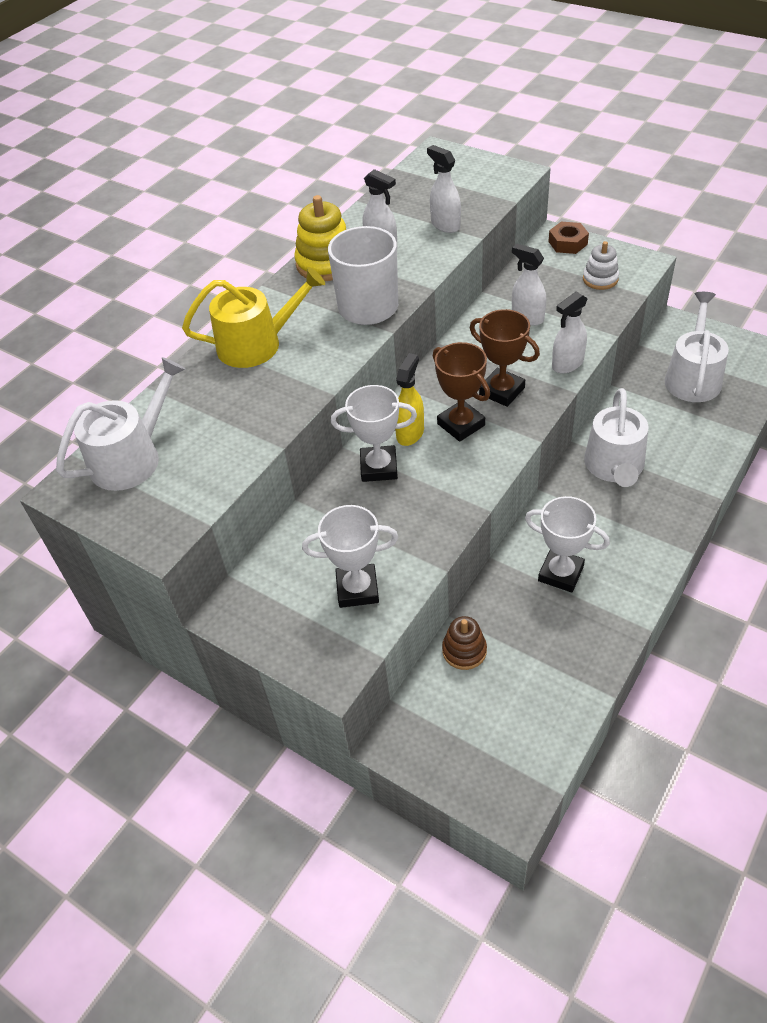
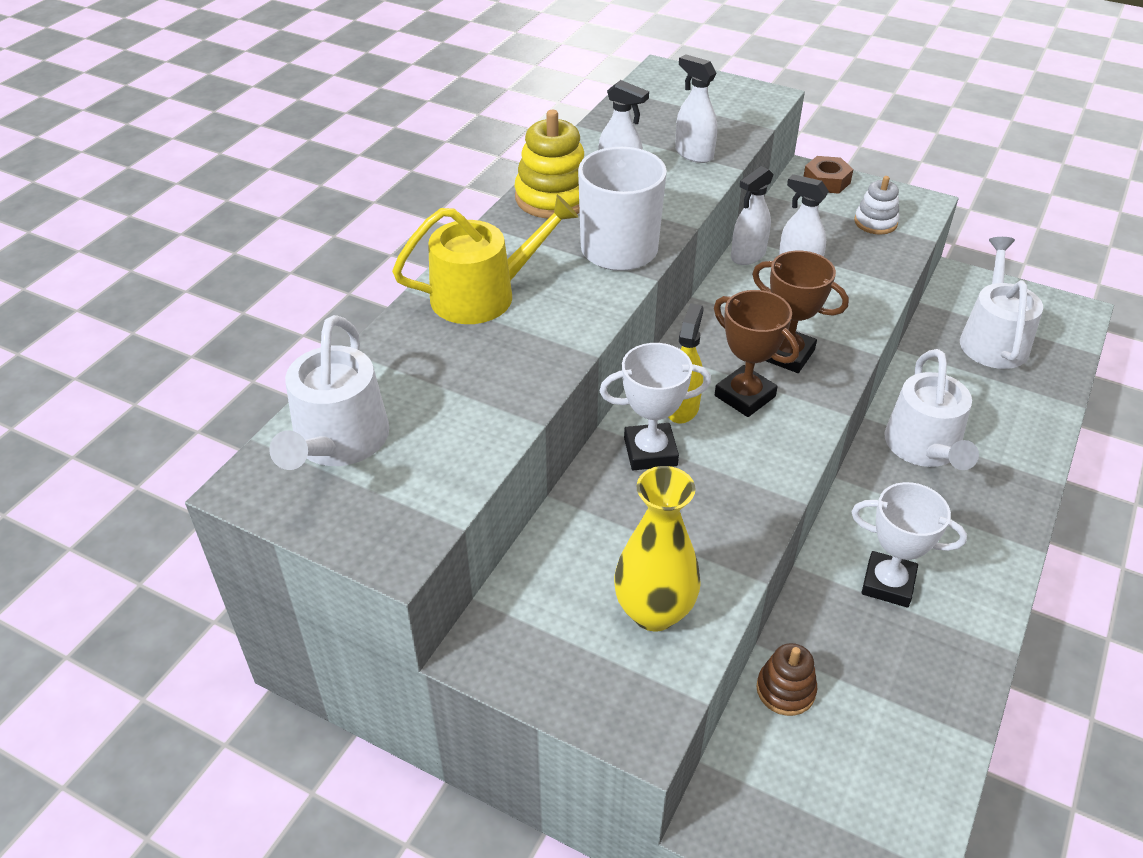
camera: 10 degrees left, 5 degrees down
(132, 458) = (338, 442): white watering can -> white watering can turned 150 degrees clockwise
(357, 589) = (654, 612): white trophy -> yellow vase
(567, 364) = (860, 321): white spray bottle -> white spray bottle (748, 255)

